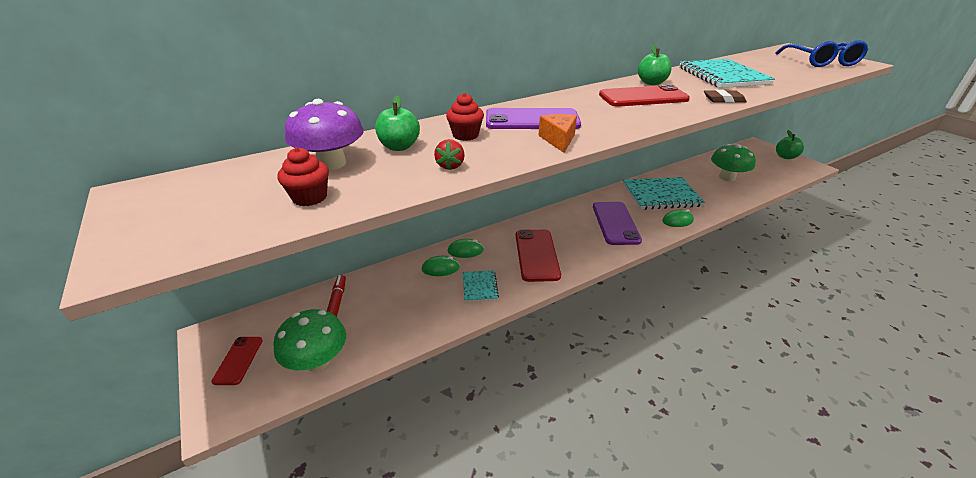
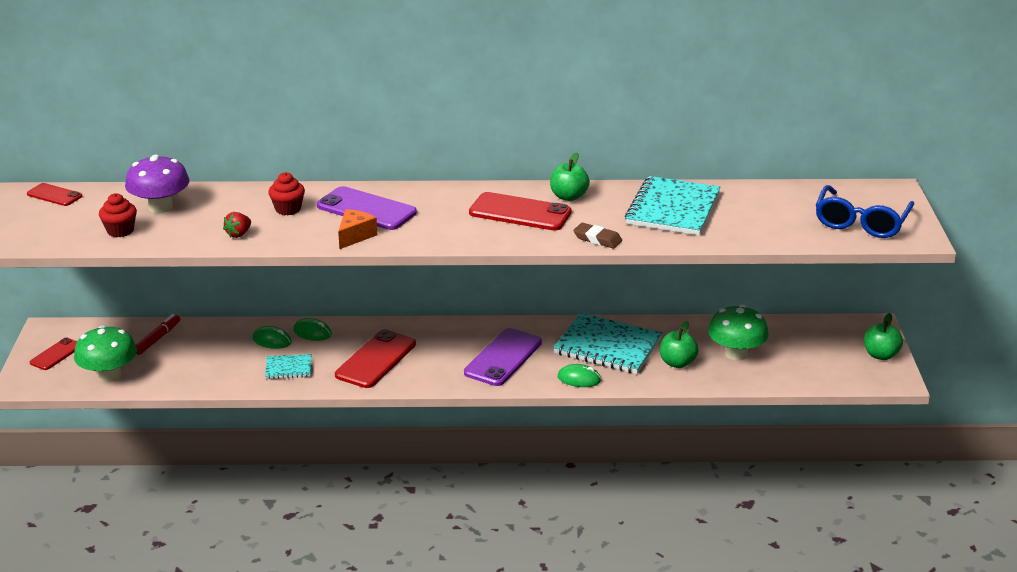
camera: 30 degrees right, 5 degrees down
(182, 183) = (54, 195): none -> red phone
(399, 147) = (224, 206): green apple -> green apple (677, 363)
(480, 287) = (288, 368): turquoise notebook -> turquoise notebook turned 60 degrees clockwise

